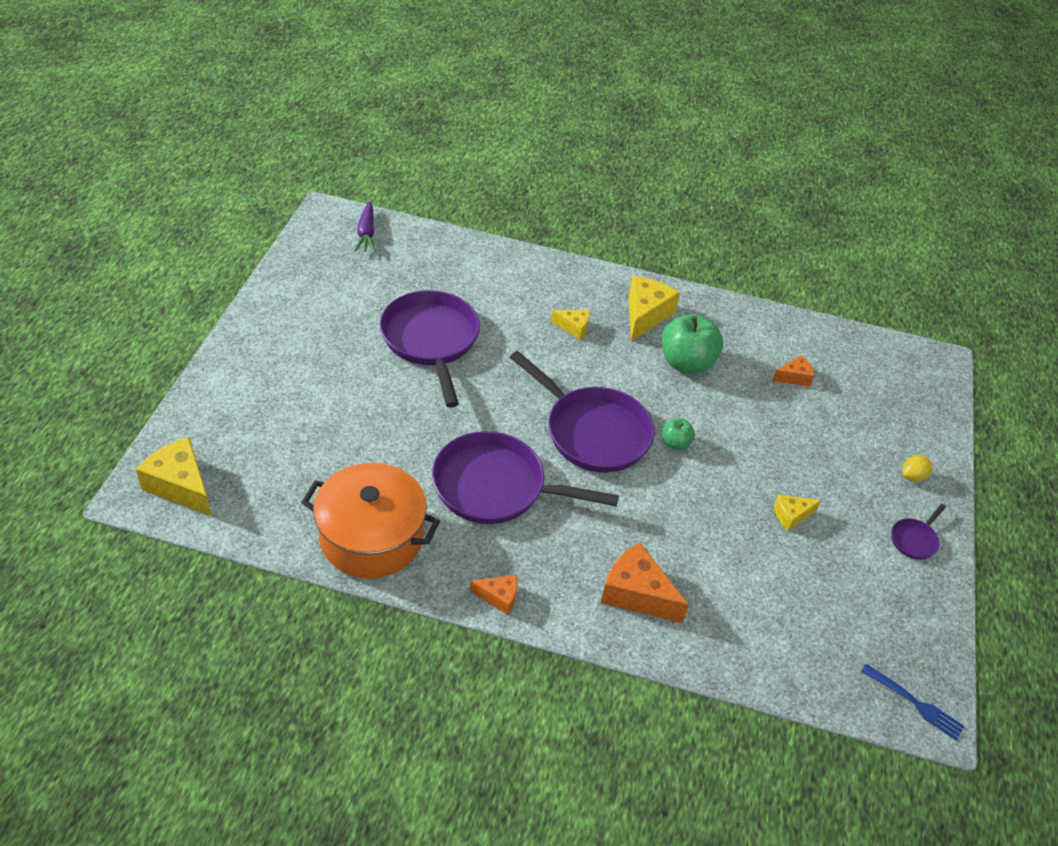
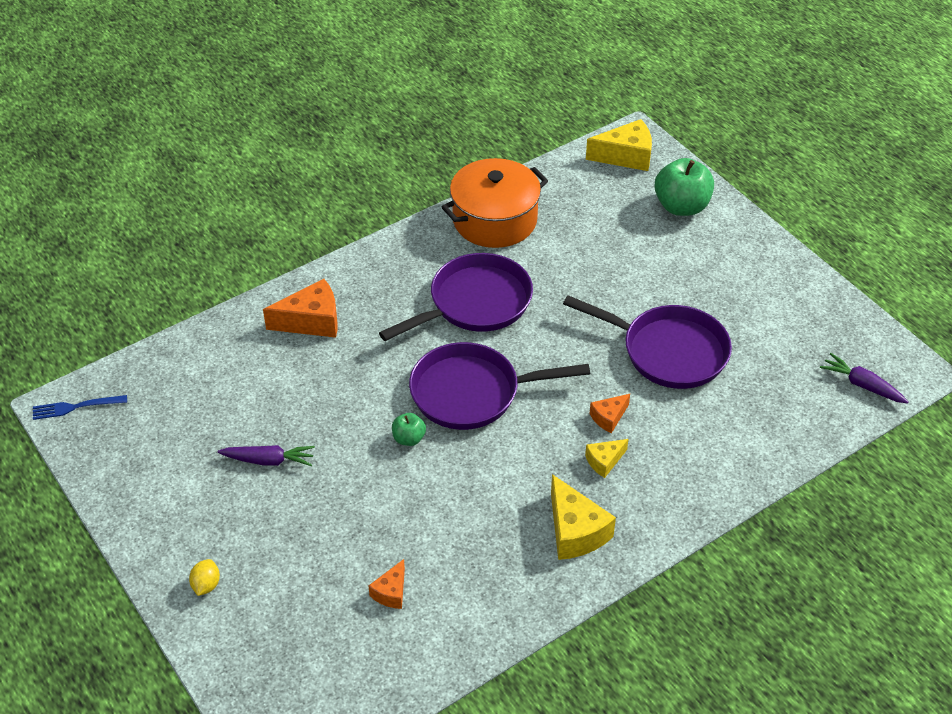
camera: 135 degrees right, 0 degrees up
(499, 597) = (384, 253): orange cheese -> orange cheese (609, 417)
(686, 363) = (486, 516): green apple -> green apple (681, 206)
(791, 516) = (269, 460): yellow cheese -> purple carrot
(914, 539) = (161, 526): purple pan -> none

